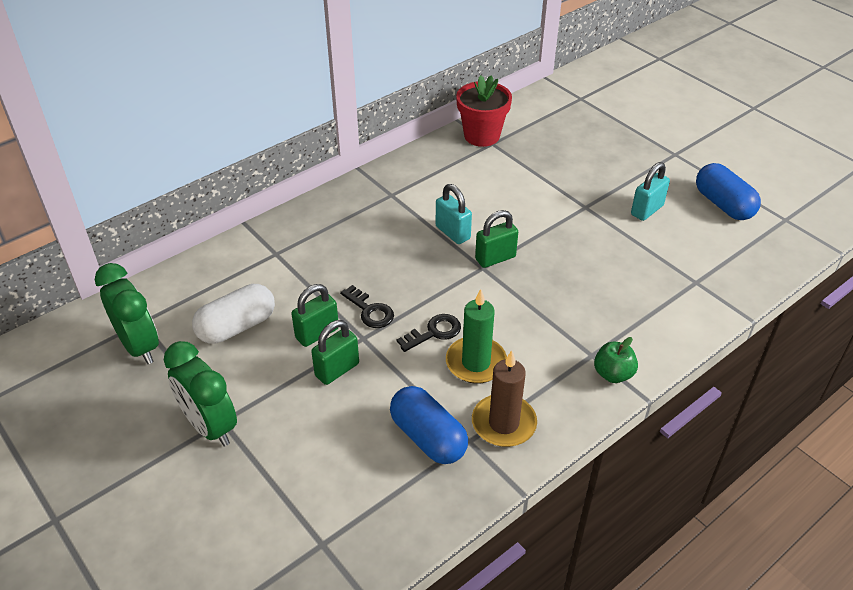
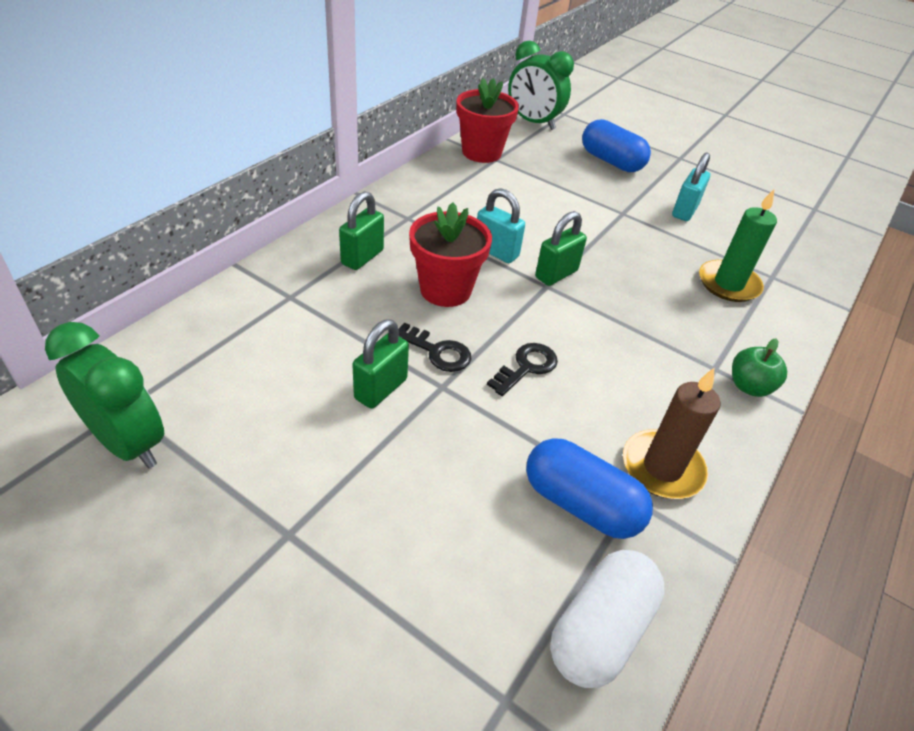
camera: 20 degrees left, 0 degrees up
(210, 426) = (272, 546): green clock -> green clock (533, 122)
(237, 326) = (267, 395): white capsule -> white capsule (599, 630)
(337, 370) = (425, 433): green padlock -> green padlock (362, 257)
(396, 261) = (445, 290): none -> red flower pot
(476, 363) = (593, 397): green candle -> green candle (728, 284)
(723, 205) = (752, 200): blue capsule -> blue capsule (611, 161)

